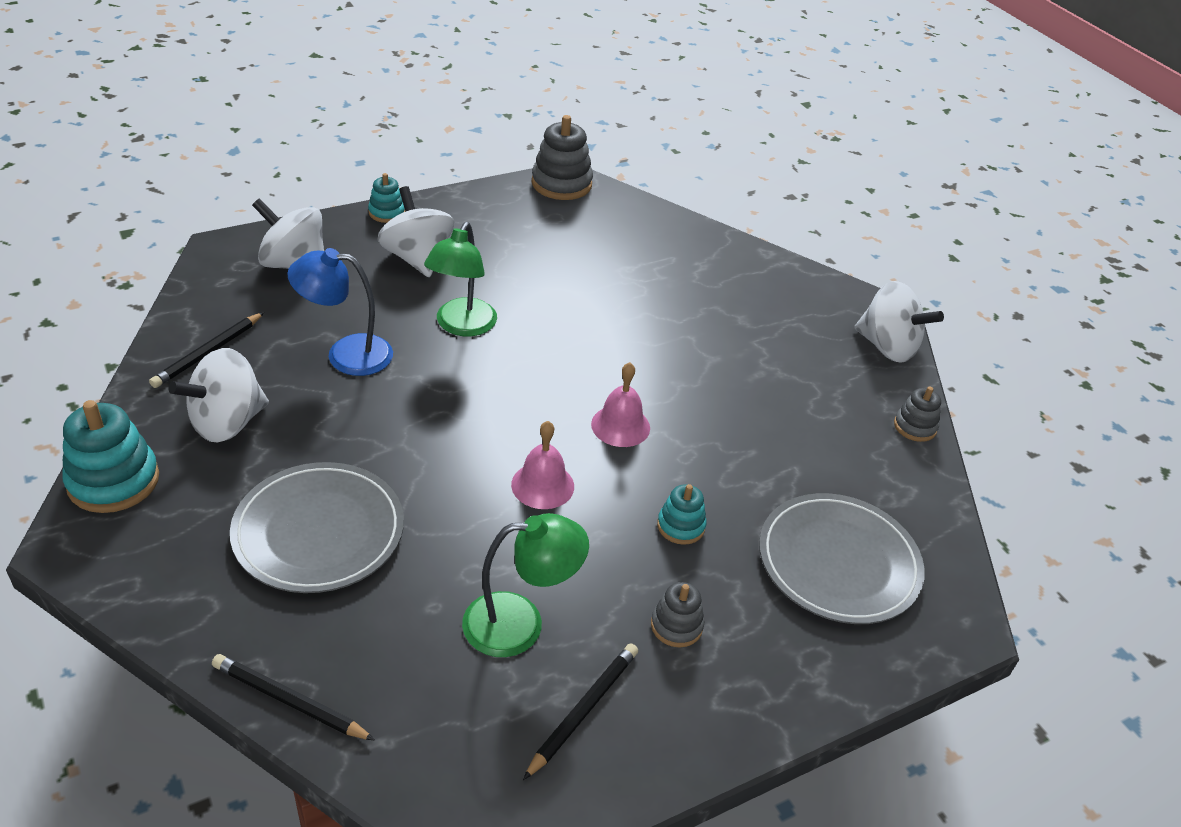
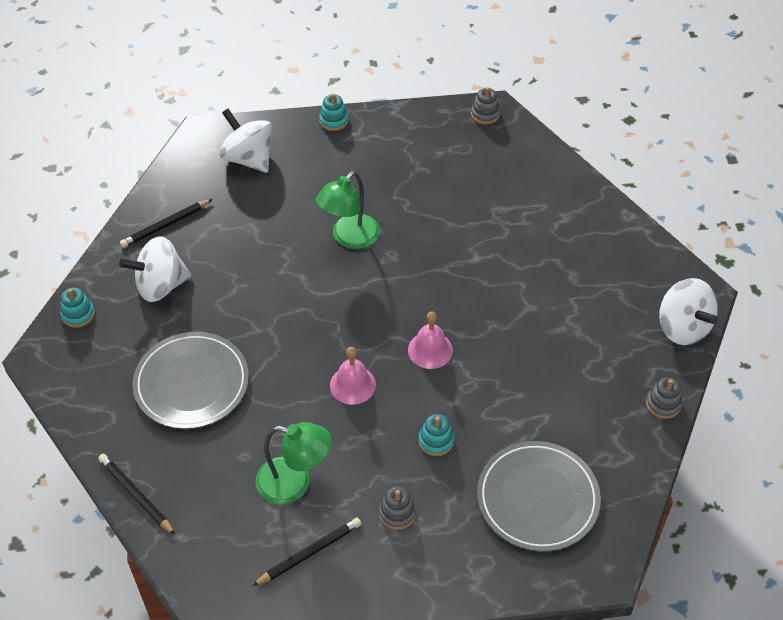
camera: 25 degrees right, 10 degrees up
(113, 481) = (78, 314): turquoise stacking toy -> turquoise stacking toy, size x0.57
(346, 354) = (258, 246): blue lamp -> none
(417, 258) = (340, 169): white spinning top -> none
(561, 184) = (485, 114): grey stacking toy -> grey stacking toy, size x0.57

